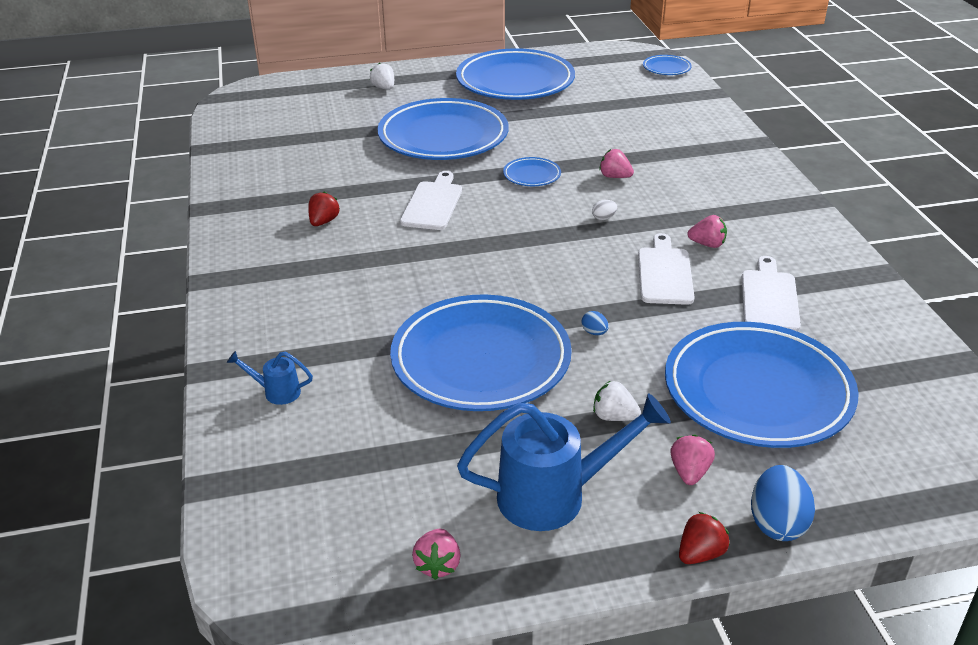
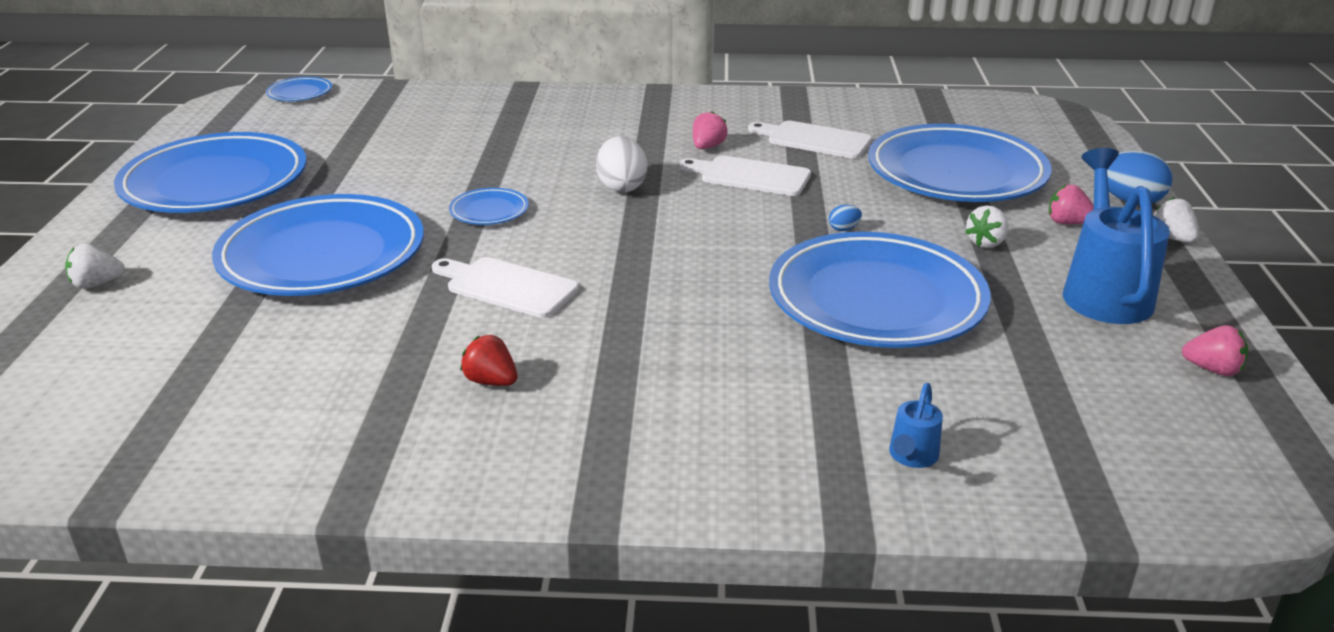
camera: 75 degrees left, 5 degrees down
(603, 218) = (622, 187): white egg -> white egg, size x2.10
(615, 177) = (535, 165): pink strawberry -> none
(700, 553) = (1171, 238): red strawberry -> white strawberry

